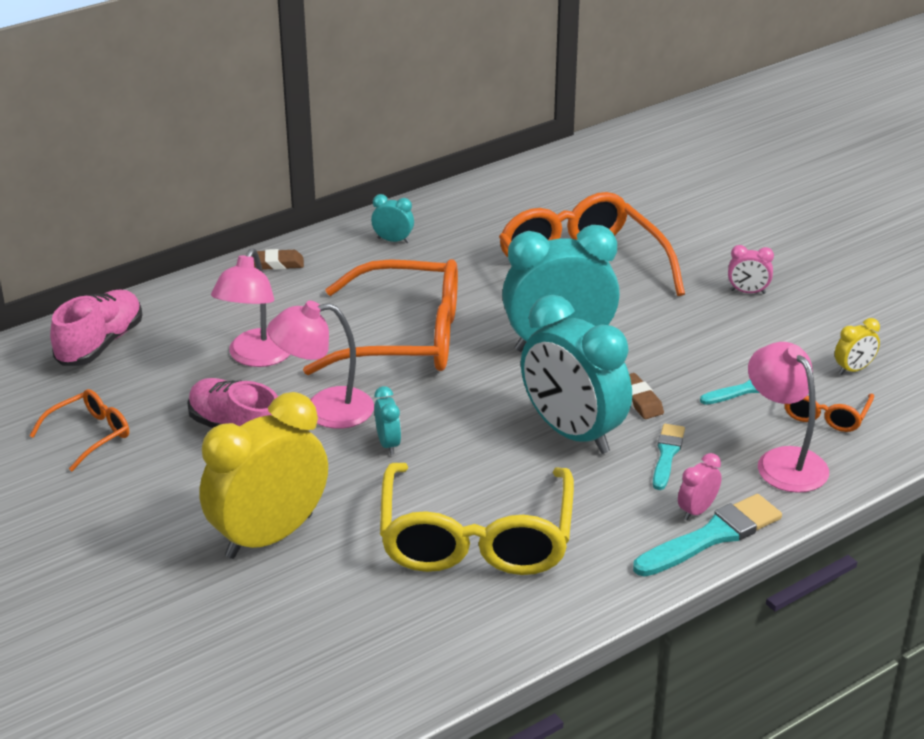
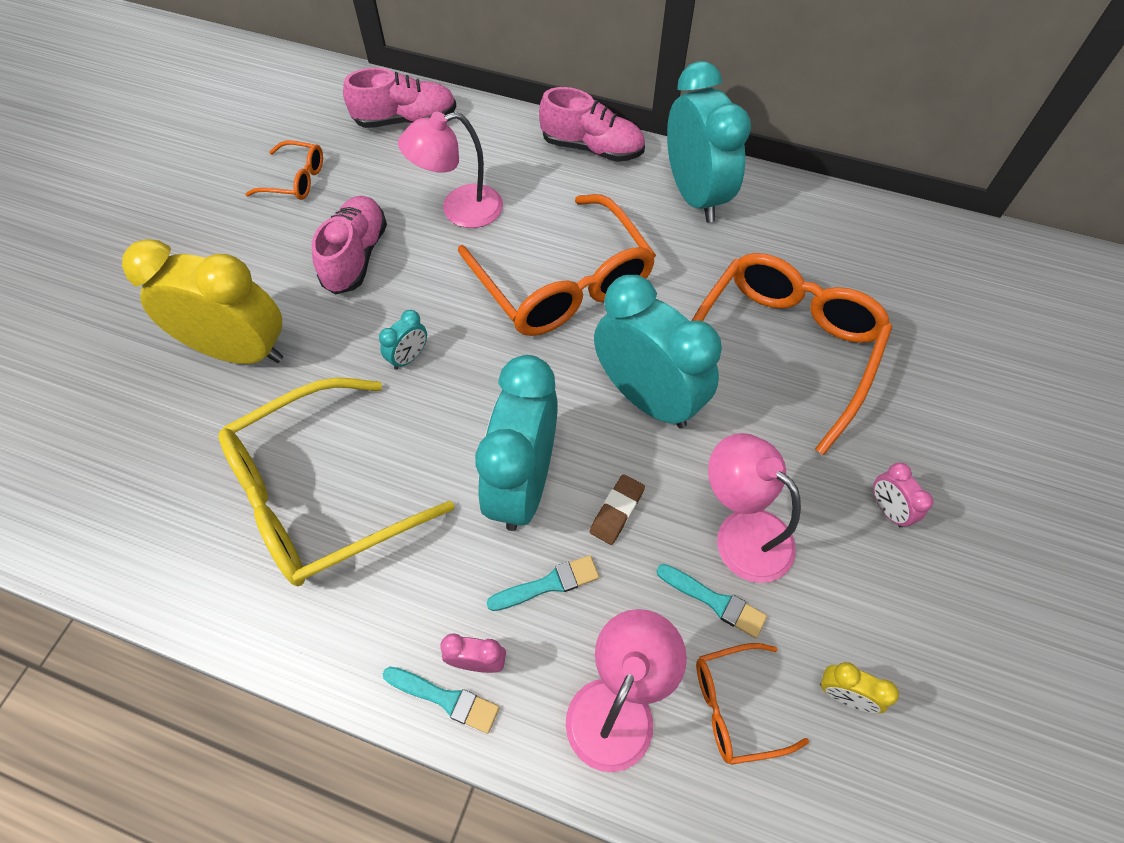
camera: 55 degrees right, 25 degrees up
(276, 264) = (592, 148): brown eraser -> pink shoe
(324, 410) = (424, 290): pink lamp -> pink lamp (741, 532)
(393, 240) = (694, 195): turquoise clock -> turquoise clock, size x2.44
(712, 536) = (445, 698): turquoise brush -> turquoise brush, size x0.61

